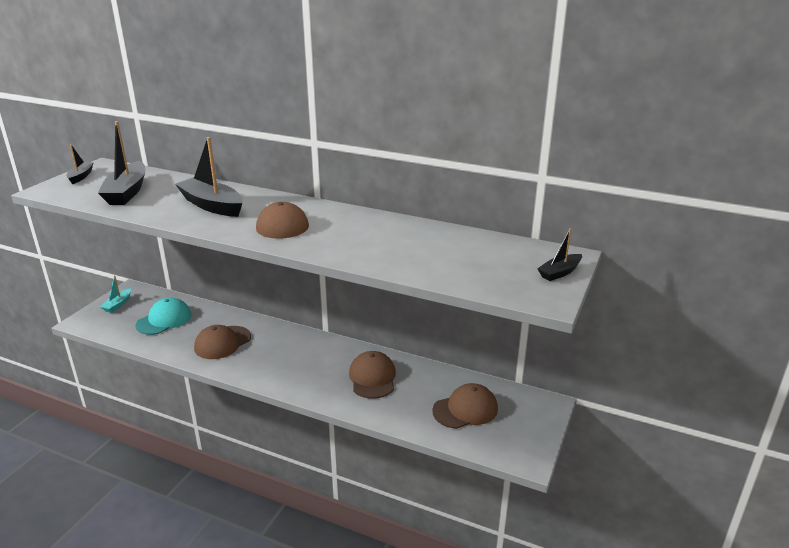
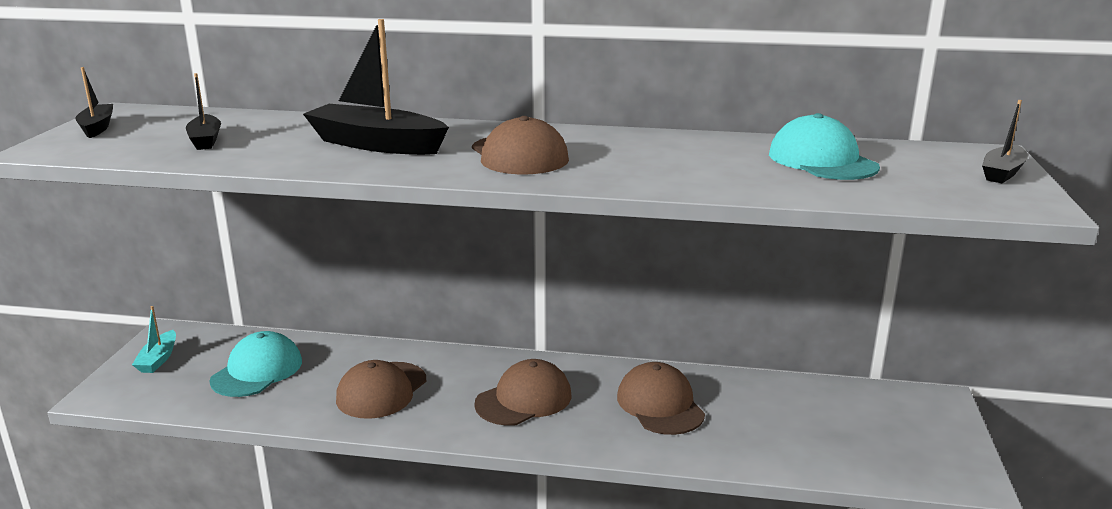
camera: 15 degrees left, 5 degrees down
(127, 192) = (205, 140): black boat -> black boat, size x0.53
(455, 248) = (822, 160): none -> turquoise cap
(465, 409) = (829, 427): brown cap -> brown cap (524, 399)

